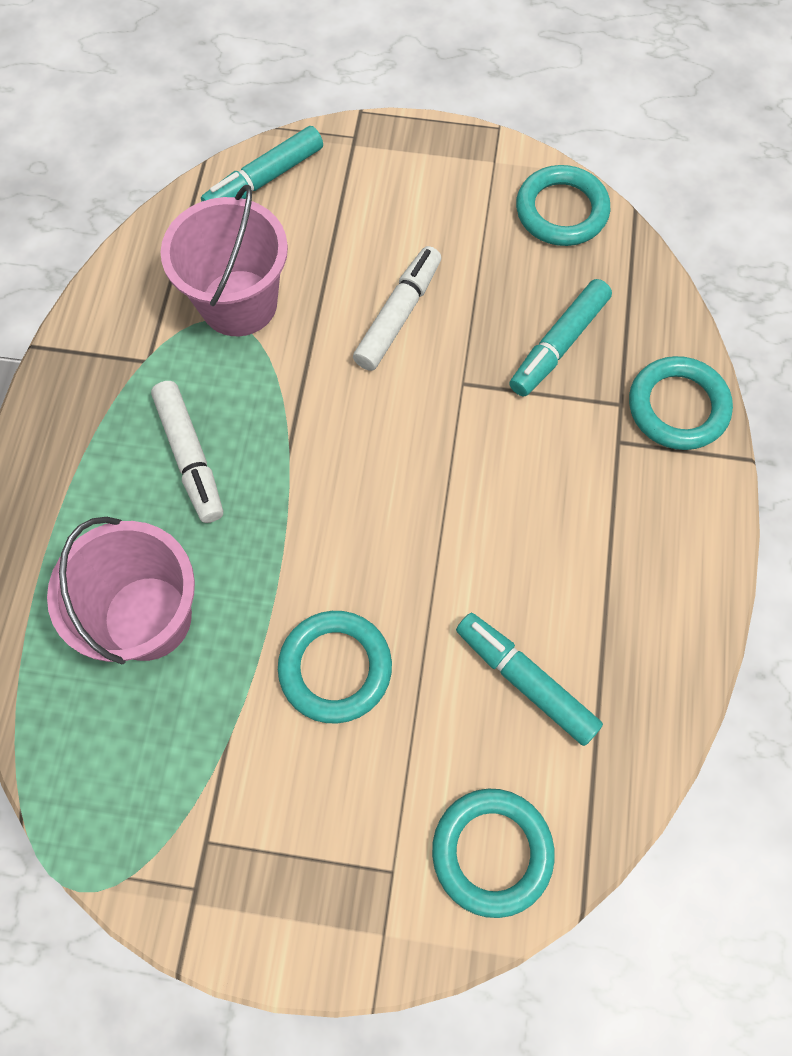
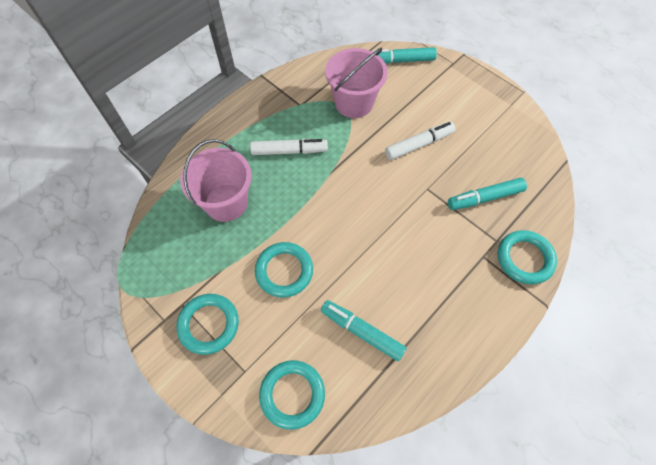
camera: 35 degrees right, 5 degrees down
(190, 457) = (289, 151): white marker -> white marker turned 105 degrees counterclockwise
(525, 680) = (362, 331): turquoise marker -> turquoise marker turned 45 degrees counterclockwise
(561, 211) = (528, 142): turquoise ring -> turquoise ring (209, 324)

